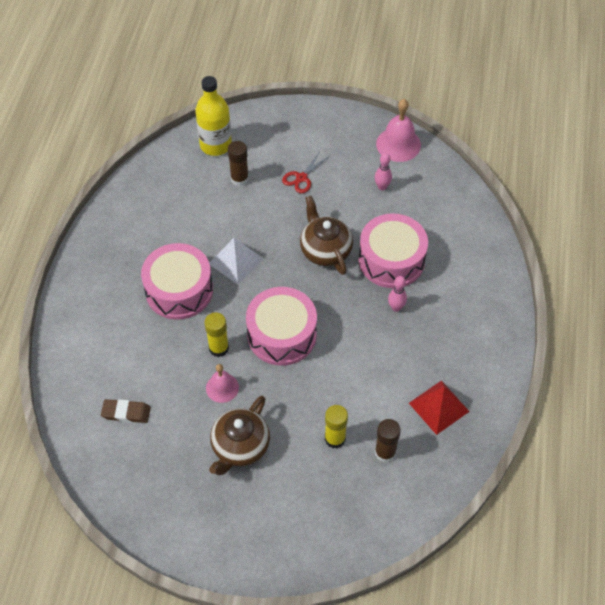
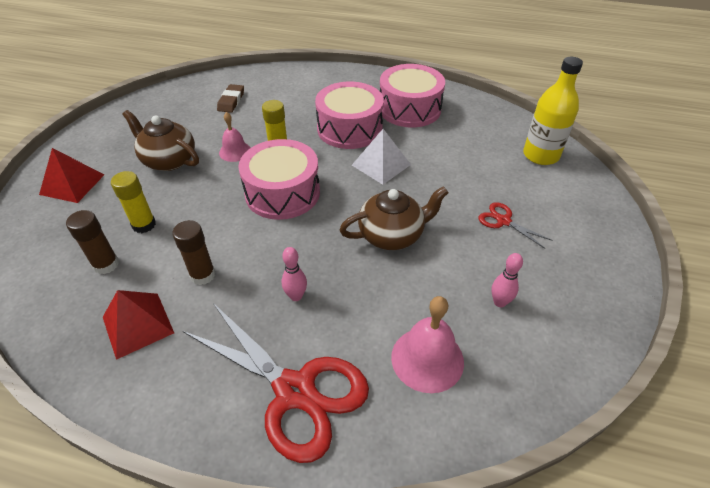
camera: 95 degrees right, 10 degrees down
(239, 179) = (494, 171): brown glue stick -> brown glue stick (203, 275)
(285, 528) = (72, 184): none -> red pyramid
(391, 260) = (372, 299): pink drum -> pink drum (409, 109)
(398, 144) = (588, 331): pink bell -> pink bell (427, 359)
(470, 297) = (295, 391): none -> red scissors

